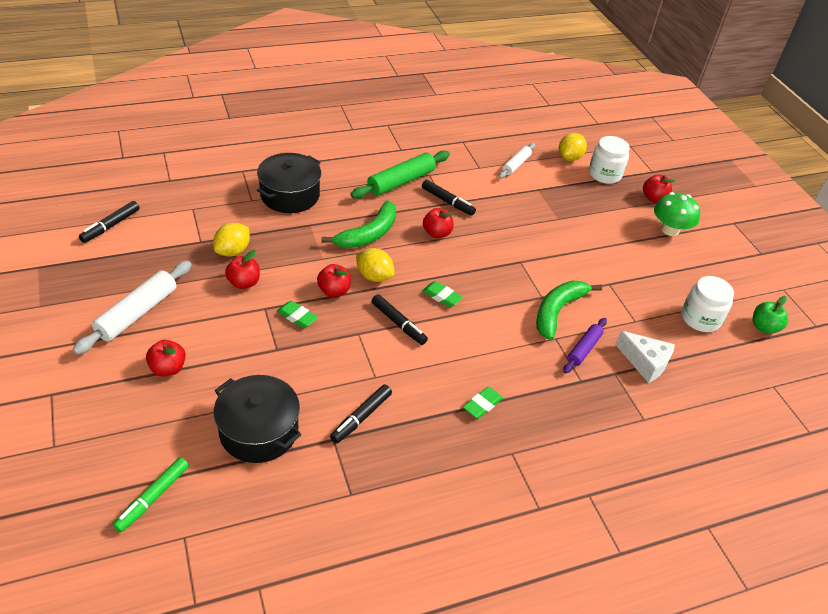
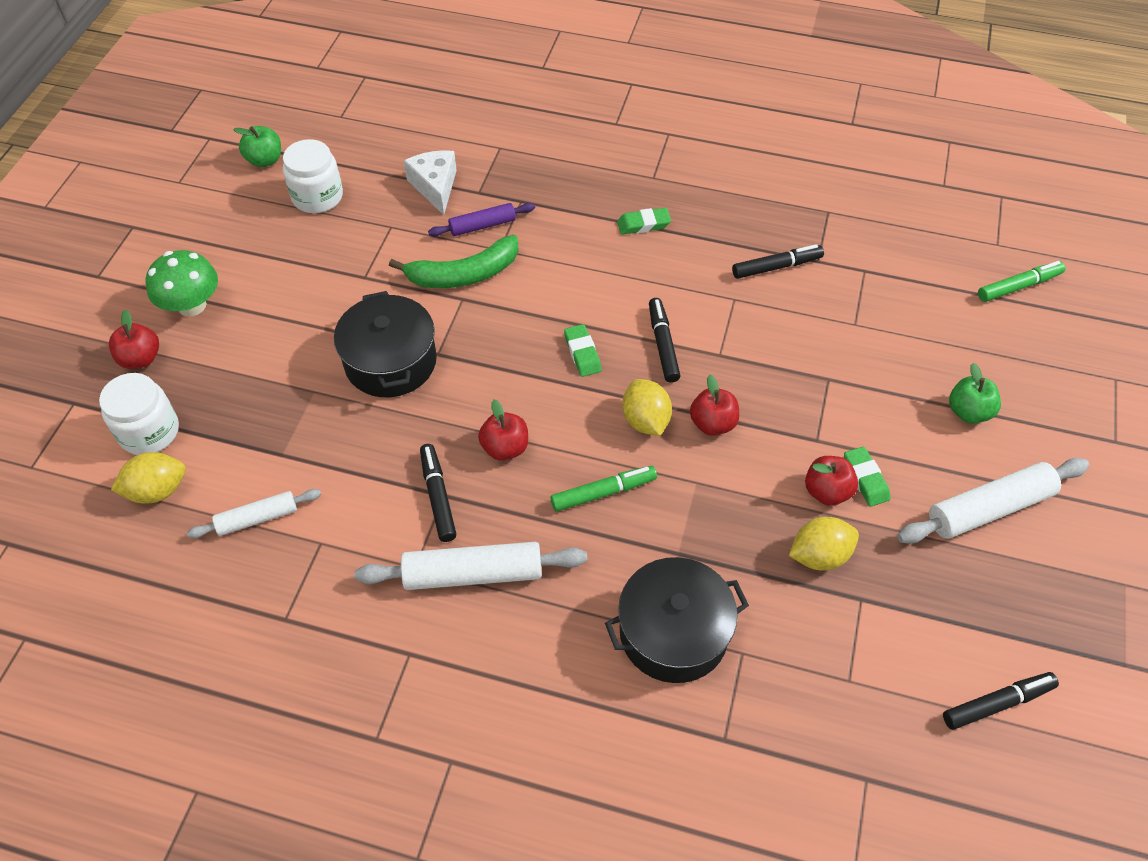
camera: 140 degrees left, 10 degrees up
(168, 368) = (968, 412): red apple -> green apple
(259, 431) = (890, 300): black pot -> black pot (390, 361)
(297, 317) = (781, 409): green eraser -> green eraser (865, 479)
(368, 234) = (603, 492): green banana -> green marker
(401, 182) = (473, 573): green rolling pin -> white rolling pin

